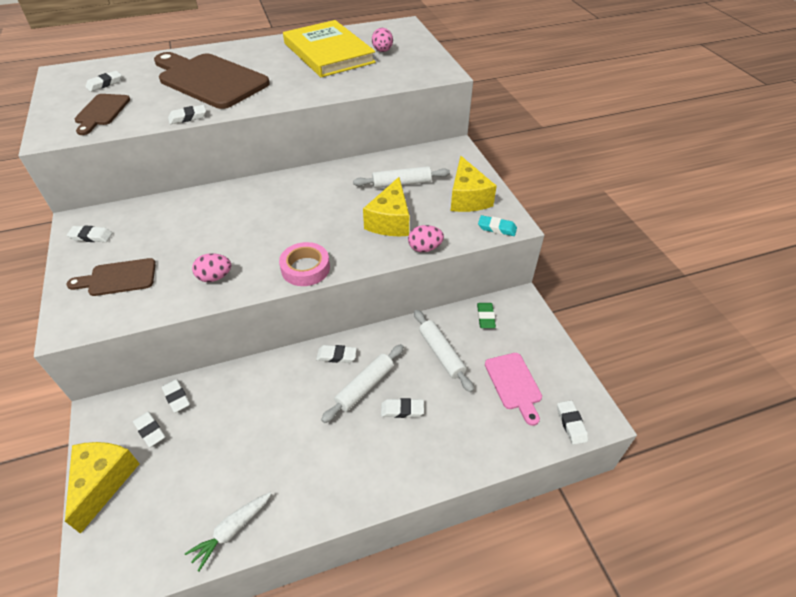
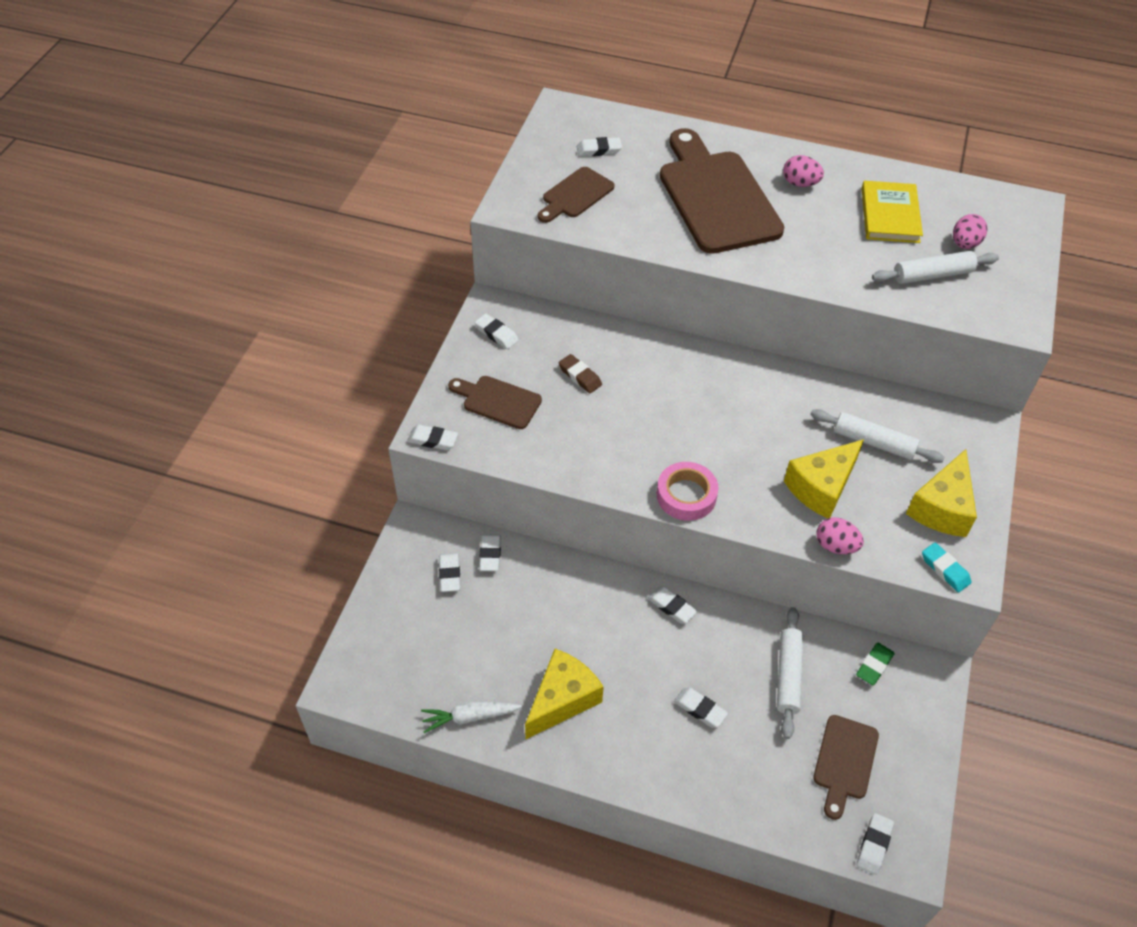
camera: 35 degrees right, 5 degrees up
(103, 482) = (388, 599): yellow cheese -> yellow cheese (562, 700)
(176, 234) = (580, 376): none -> brown eraser
(188, 117) = (660, 248): white eraser -> white eraser (433, 440)
(215, 277) = (589, 453): pink egg -> pink egg (800, 183)
(328, 53) = (890, 215): yellow book -> yellow book, size x0.61
(365, 386) = (679, 659): white rolling pin -> white rolling pin (932, 275)
(514, 384) = (844, 762): pink cutting board -> brown cutting board

